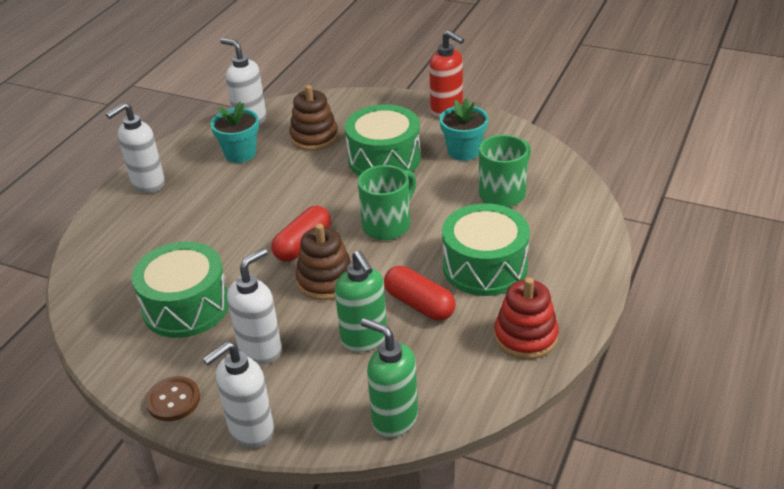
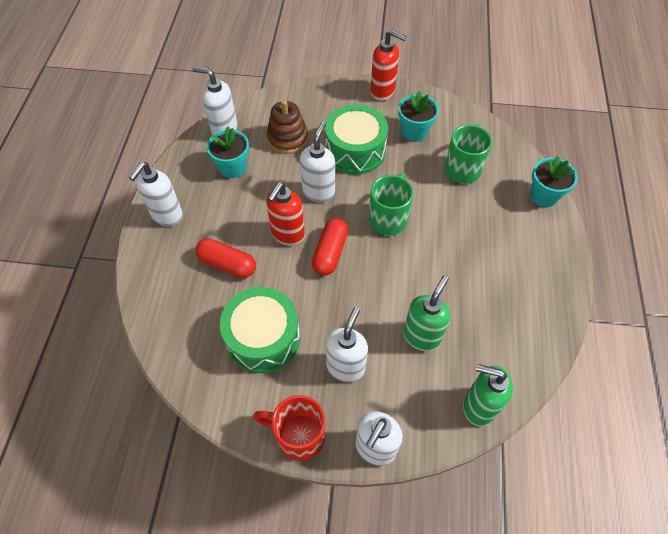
camera: 20 degrees left, 20 degrees up
(173, 400) = (298, 435): brown button -> red mug
(265, 221) = (287, 235): none -> red soap dispenser
(321, 189) = (318, 192): none -> white soap dispenser
(326, 280) = (365, 285): brown stacking toy -> none
(364, 339) = (421, 336): green soap dispenser -> green soap dispenser turned 105 degrees counterclockwise
(419, 304) = (448, 292): red capsule -> red capsule (227, 264)
(485, 266) = (480, 244): green drum -> none
(525, 337) = (538, 304): red stacking toy -> none
(592, 234) = (543, 196): none -> turquoise flower pot

